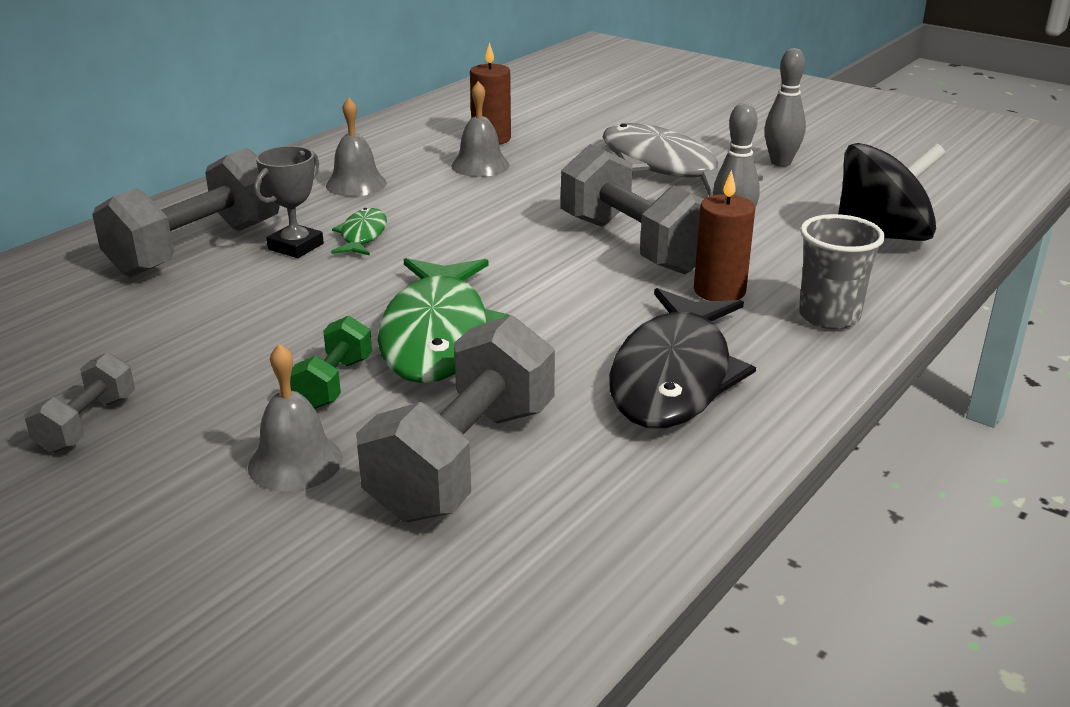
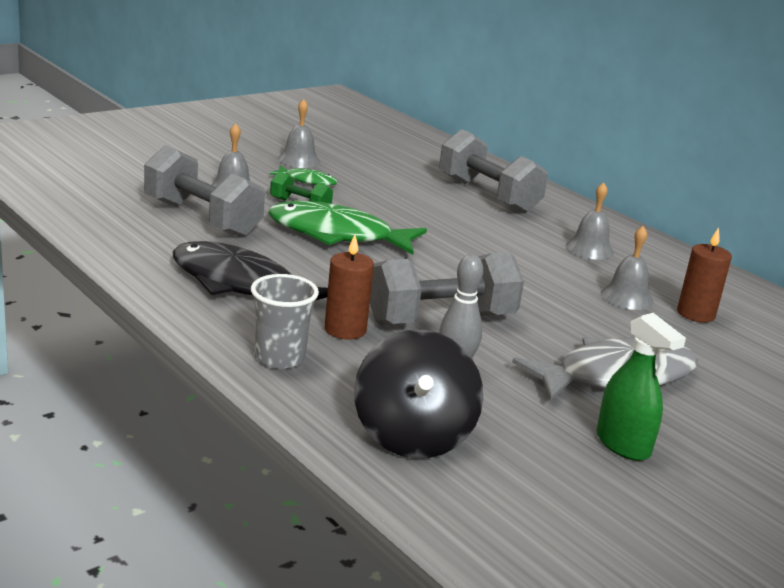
camera: 100 degrees right, 5 degrees down
(87, 424) = (299, 160): grey dumbbell -> grey bell
(296, 246) = (481, 218): grey trophy -> none
(362, 235) = (493, 238): green fish -> green fish (307, 181)
(780, 163) = (623, 445): grey bowling pin -> green spray bottle

